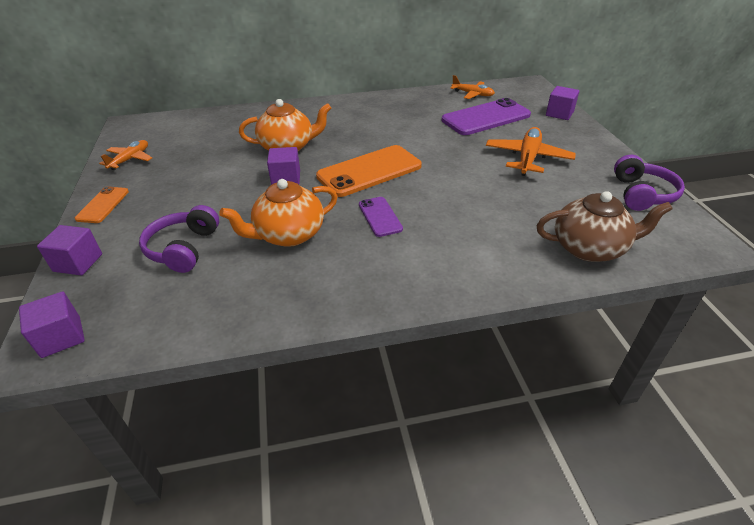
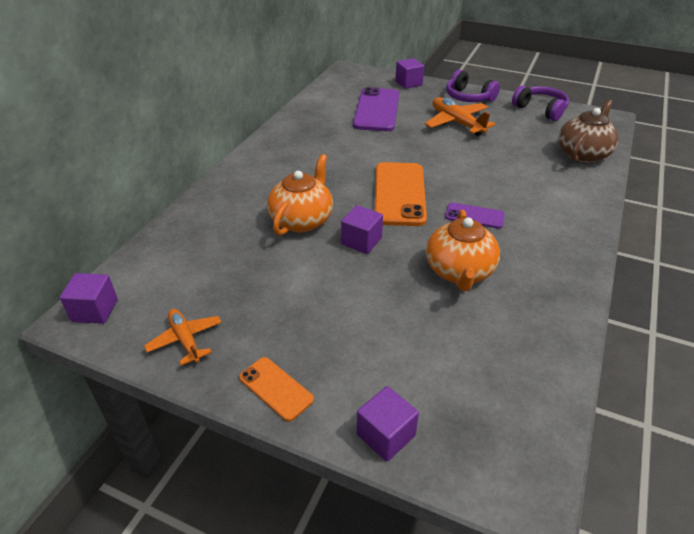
camera: 55 degrees left, 0 degrees up
(61, 337) = (514, 473): purple cube -> purple cube (95, 310)
(183, 248) = (426, 344): purple headphones -> purple headphones (468, 97)
(472, 94) = (330, 97): orange plane -> none

